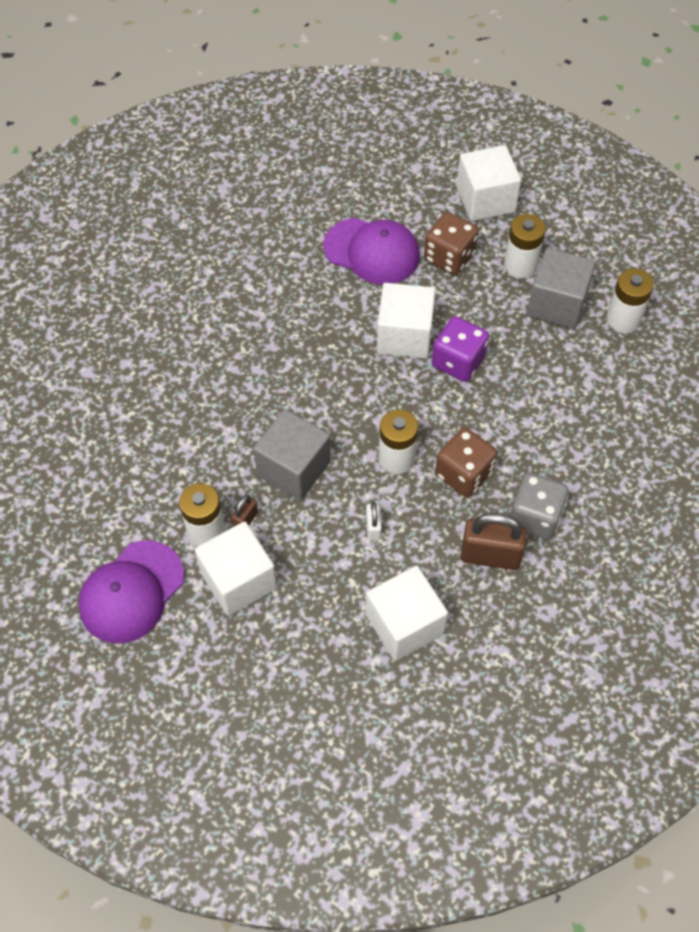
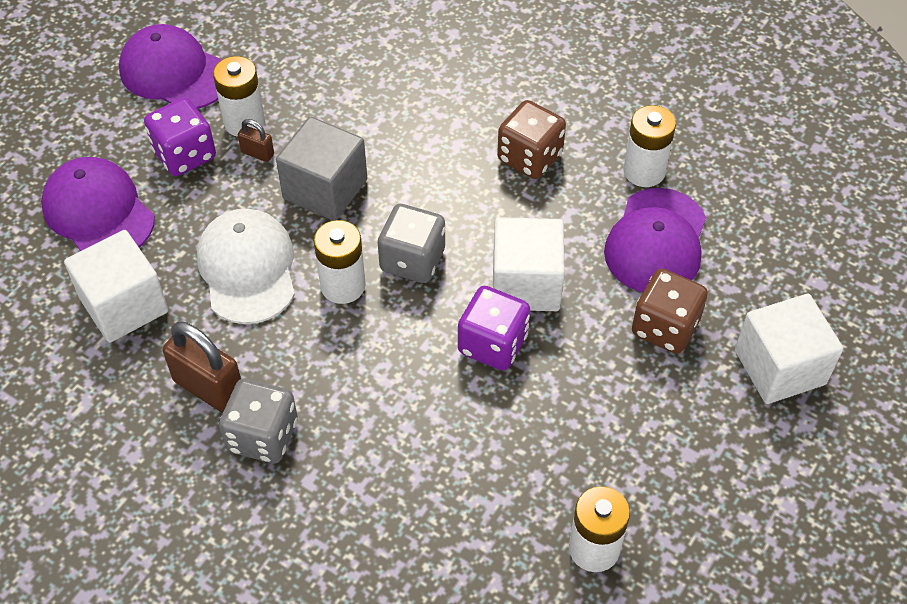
camera: 85 degrees right, 5 degrees down
(238, 580) = (185, 155): white cube -> purple dice
(298, 652) = (98, 212): none -> purple cap
(373, 528) = (247, 268): white padlock -> white cap
(375, 408) = (412, 260): none -> grey dice
(463, 474) = (323, 356): brown dice -> brown dice (530, 157)
(490, 556) = (209, 388): brown padlock -> brown padlock turned 60 degrees counterclockwise
(520, 265) = (668, 413): white battery -> white battery (644, 171)
(556, 304) = (608, 460): grey cube -> none

